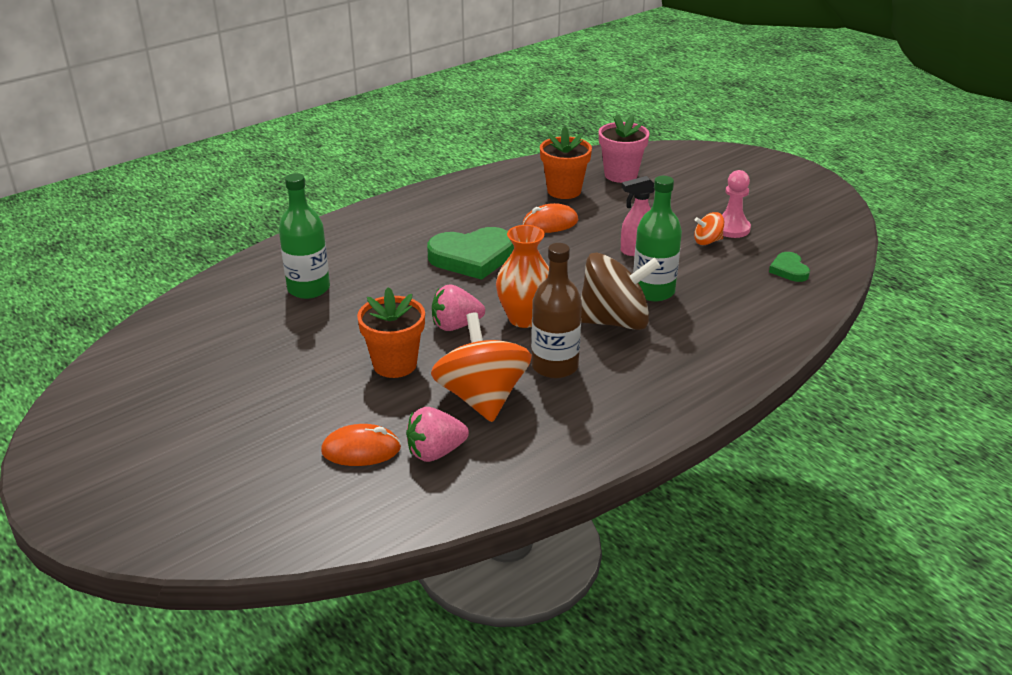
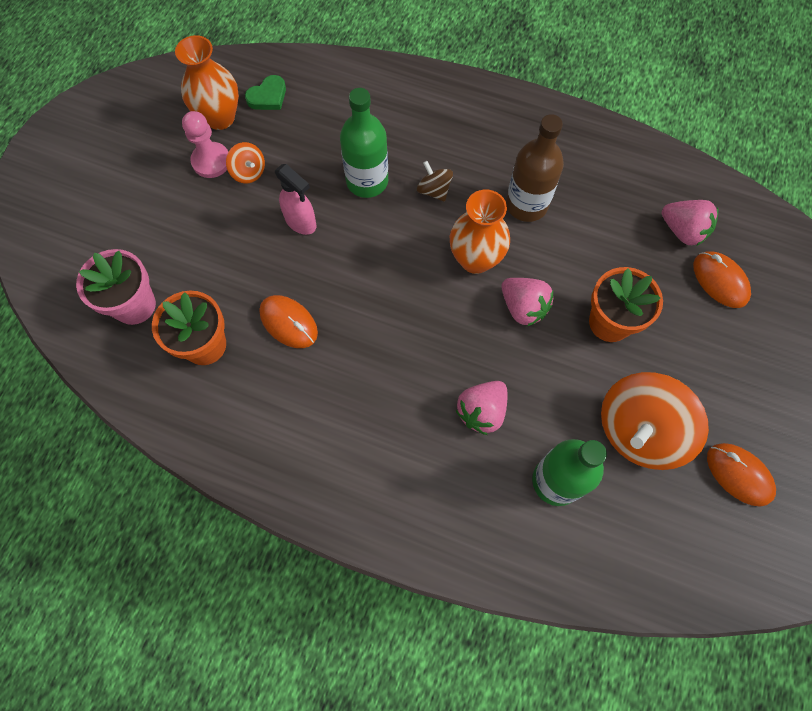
camera: 120 degrees left, 35 degrees up
(202, 373) = (739, 474): none -> orange mouse
(395, 277) = (482, 411): none -> pink strawberry
(472, 257) = (401, 359): green heart -> none
(482, 398) = (602, 234): orange spinning top -> orange spinning top (639, 430)
(614, 321) = (434, 190): brown spinning top -> brown spinning top, size x0.46
(778, 242) = (220, 117): none -> orange vase

